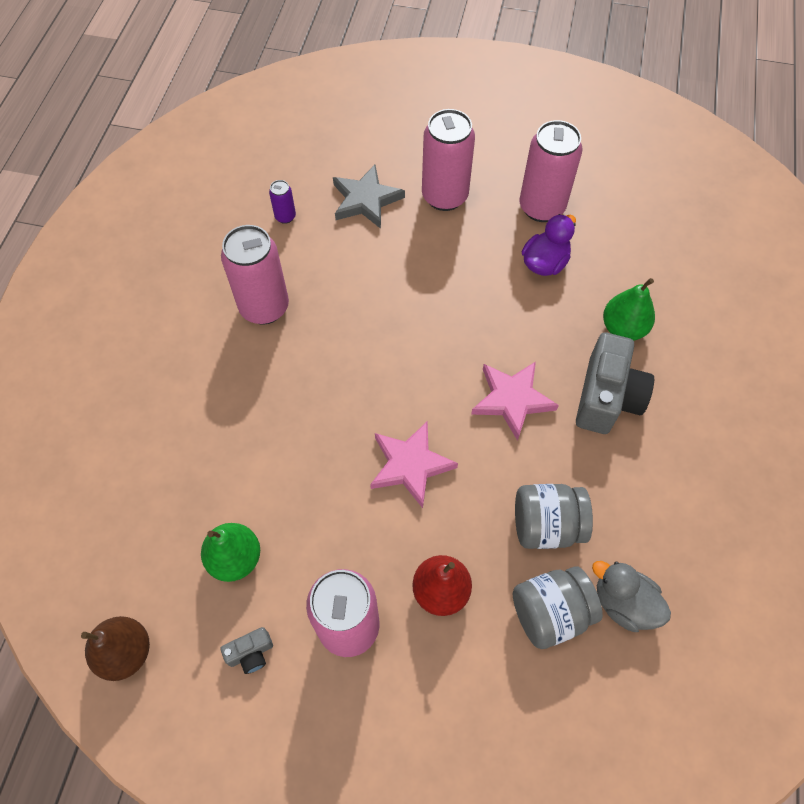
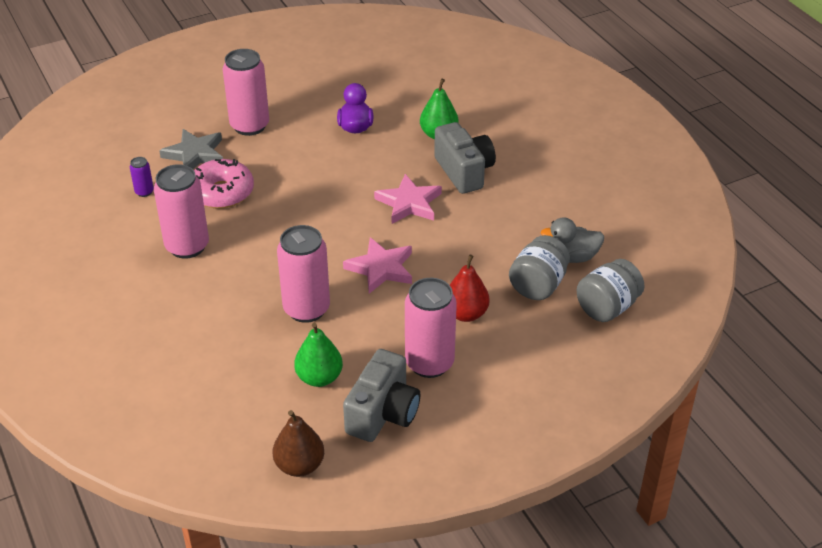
camera: 40 degrees left, 20 degrees down
(251, 653) = (383, 413): grey camera -> grey camera, size x2.16
(349, 263) = (222, 192): none -> pink donut
(541, 207) = (322, 100): pink can -> pink can (306, 309)
(546, 525) = (493, 248): grey jar -> grey jar (607, 307)

